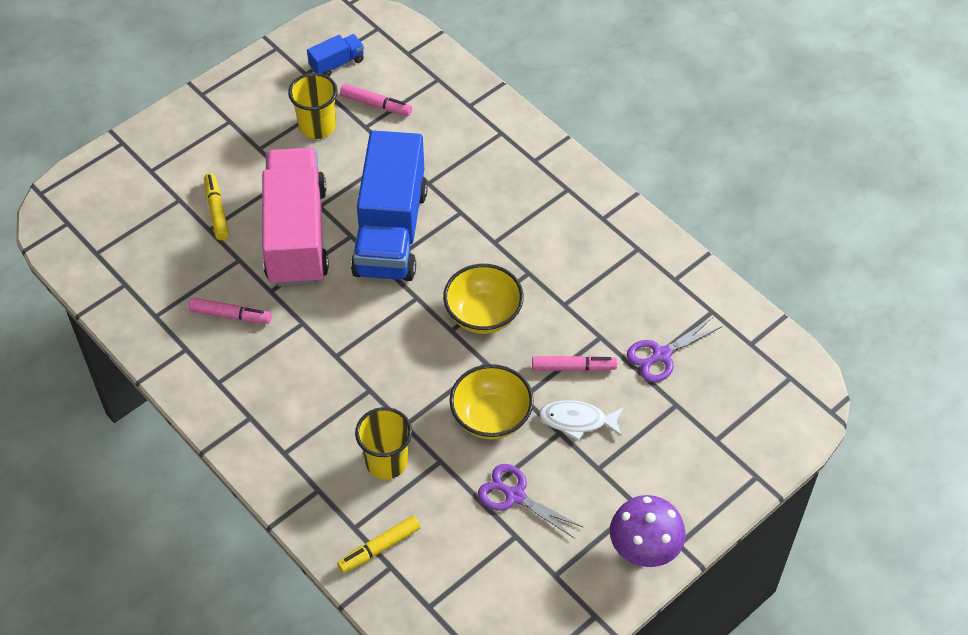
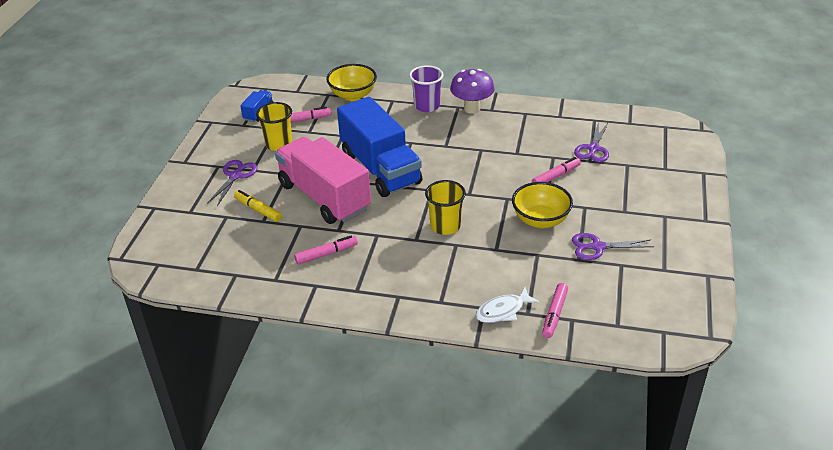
camera: 35 degrees left, 15 degrees down
(235, 147) = (235, 176): none -> purple scissors
(379, 548) = (554, 314): yellow marker -> pink marker
(386, 462) = (507, 271): yellow cup -> yellow cup (445, 226)
(483, 315) = (479, 179): yellow bowl -> yellow bowl (353, 95)
(532, 166) = (427, 106): none -> purple cup
(577, 421) = (587, 197): white fish -> white fish (503, 311)
(644, 550) = (693, 232): purple mushroom -> purple mushroom (472, 108)

